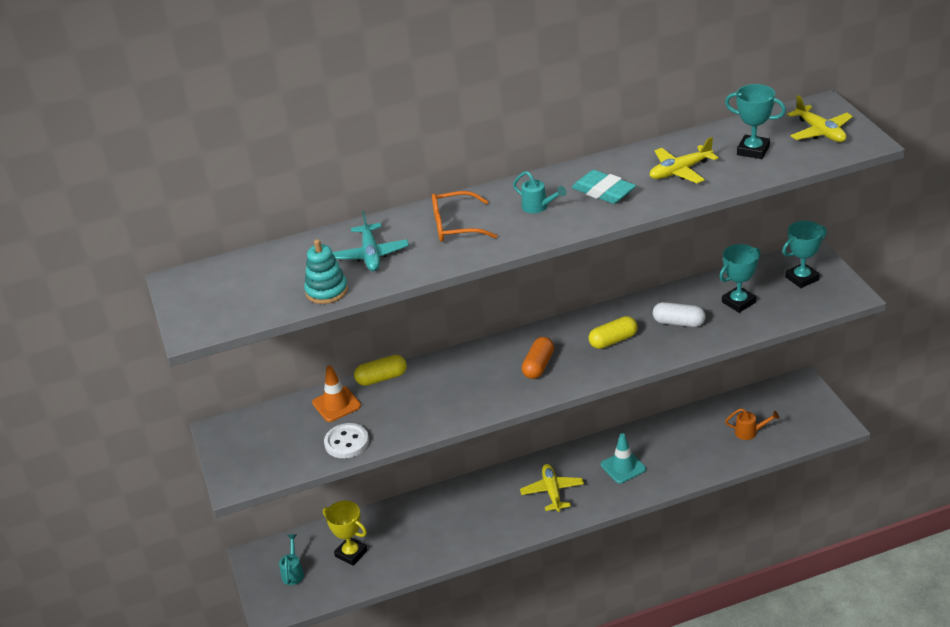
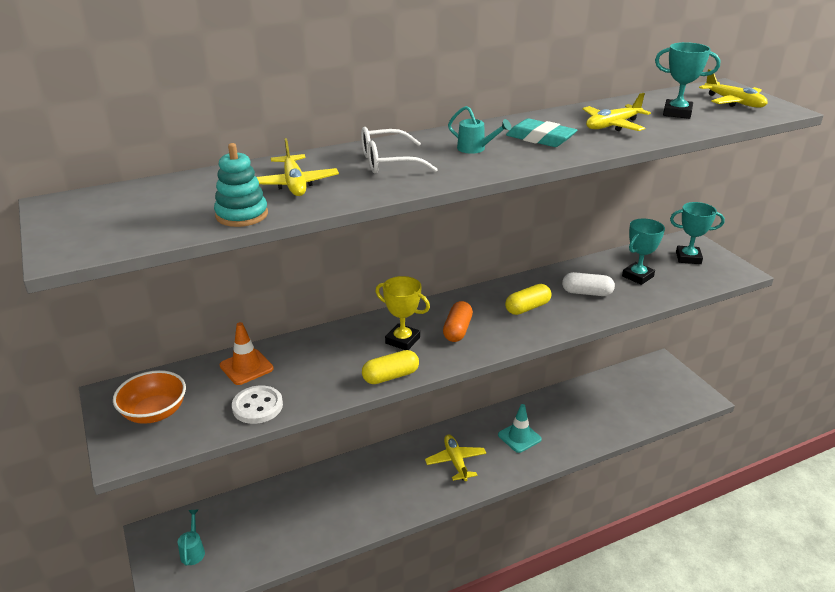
camera: 10 degrees left, 5 degrees down
(257, 447) = (154, 412): none -> orange bowl
(351, 553) = (256, 528): yellow trophy -> yellow trophy (402, 340)
(371, 255) = (294, 184): turquoise plane -> yellow plane
(381, 378) = (295, 342): yellow capsule -> yellow capsule (390, 376)
(455, 226) = (388, 162): orange glasses -> white glasses
(750, 432) = (628, 405): orange watering can -> none
(802, 278) = (688, 258): turquoise trophy -> turquoise trophy turned 45 degrees clockwise

